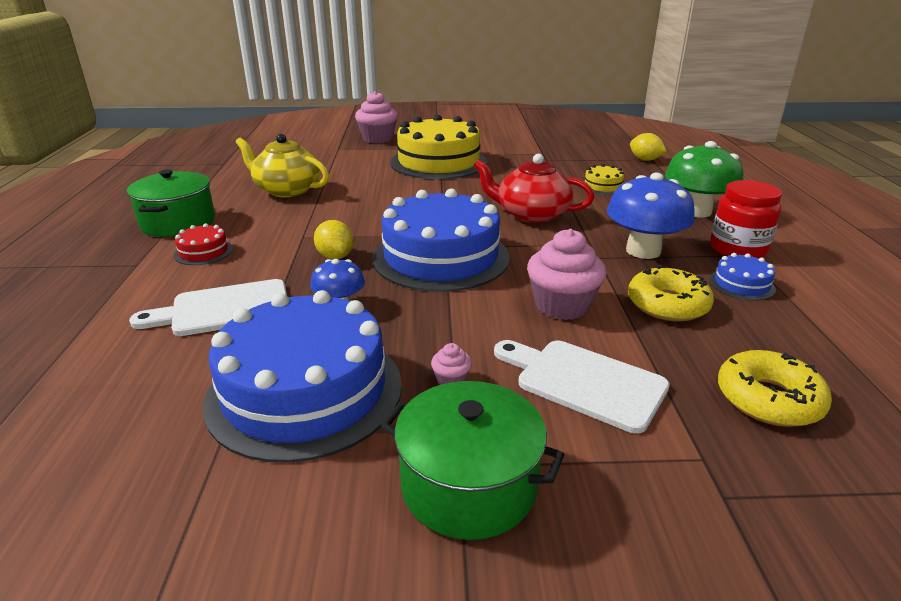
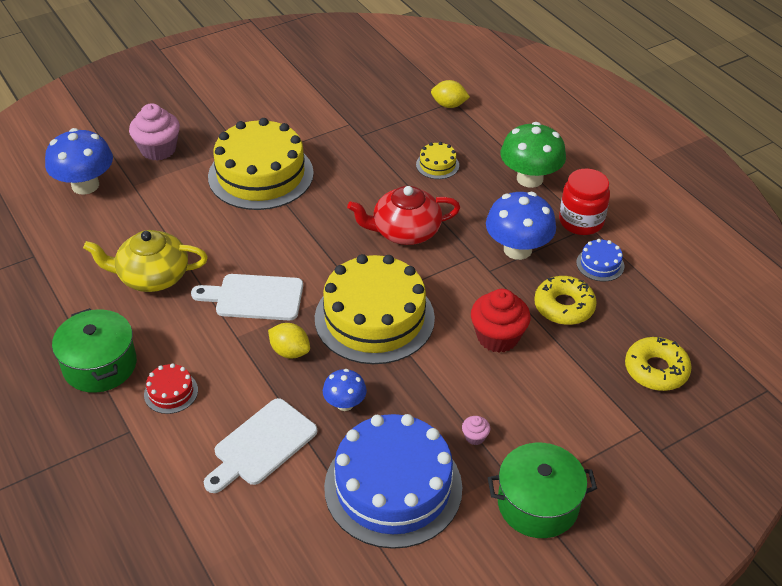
camera: 30 degrees left, 15 degrees up
(305, 143) = (85, 185): none -> blue mushroom
(441, 257) = (374, 318): blue cake -> yellow cake
(562, 305) = (497, 337): pink cupcake -> red cupcake
(584, 382) = (552, 402): white cutting board -> white cutting board (254, 297)

